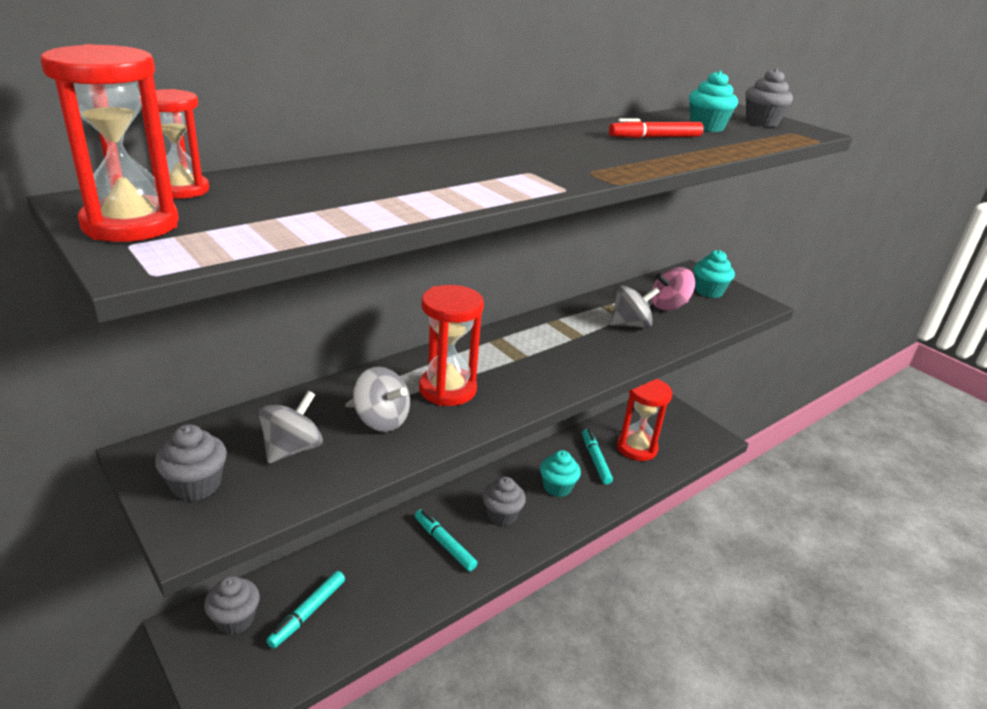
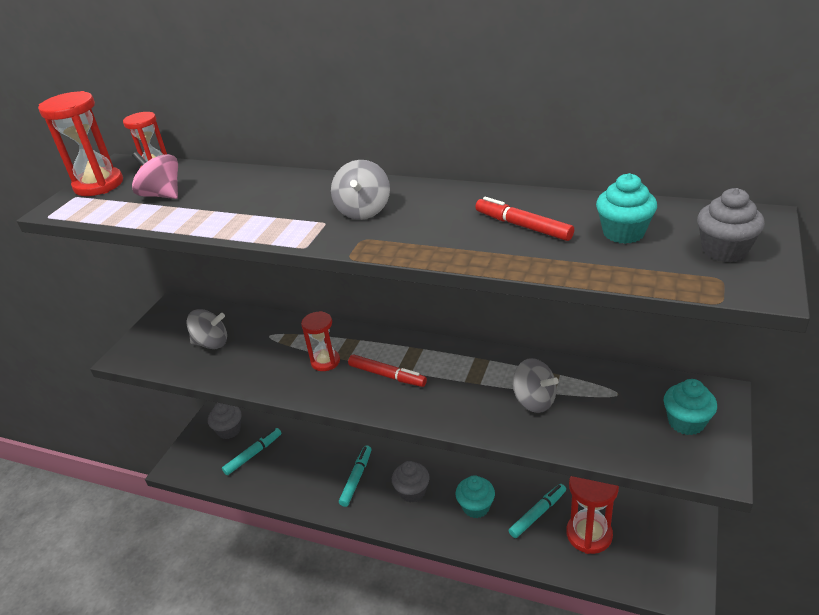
camera: 65 degrees right, 5 degrees up
(196, 485) = (160, 334): grey cupcake -> none
(308, 613) = (253, 454): turquoise marker -> turquoise marker turned 135 degrees clockwise
(381, 420) = (266, 356): grey spinning top -> grey spinning top (363, 210)
(447, 389) = (325, 361): red hourglass -> red hourglass, size x0.64
(516, 367) = (387, 375): none -> red marker
(669, 306) = (608, 408): pink spinning top -> pink spinning top (162, 195)

